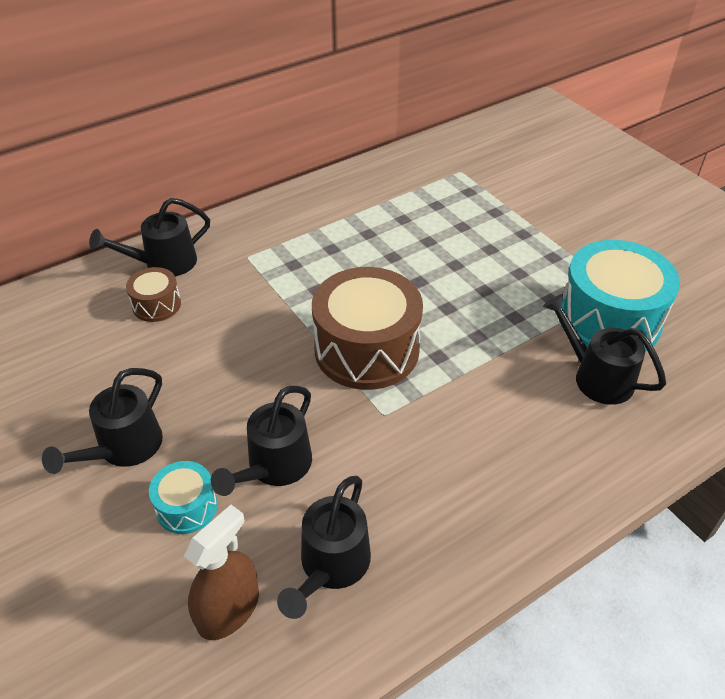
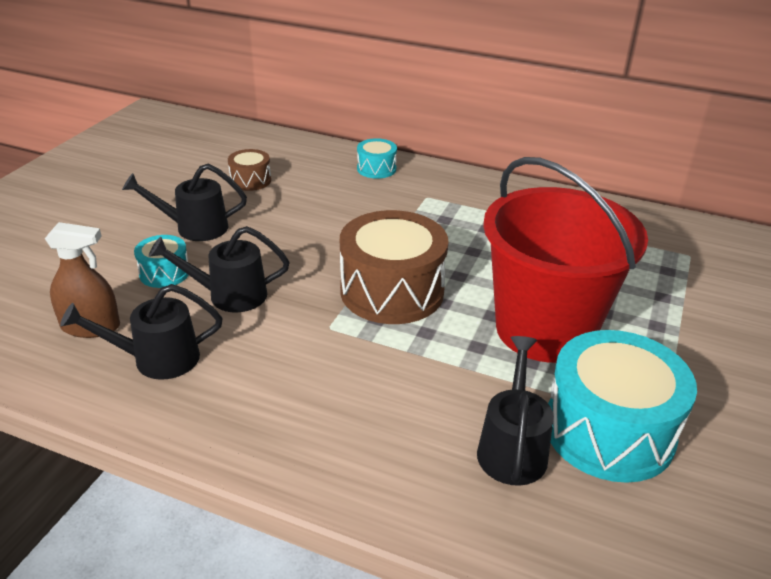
camera: 55 degrees right, 10 degrees down
(156, 305) = (334, 184): brown drum -> brown drum (250, 180)
(163, 264) = (376, 169): black watering can -> turquoise drum
(485, 290) = (544, 330): none -> red bucket

